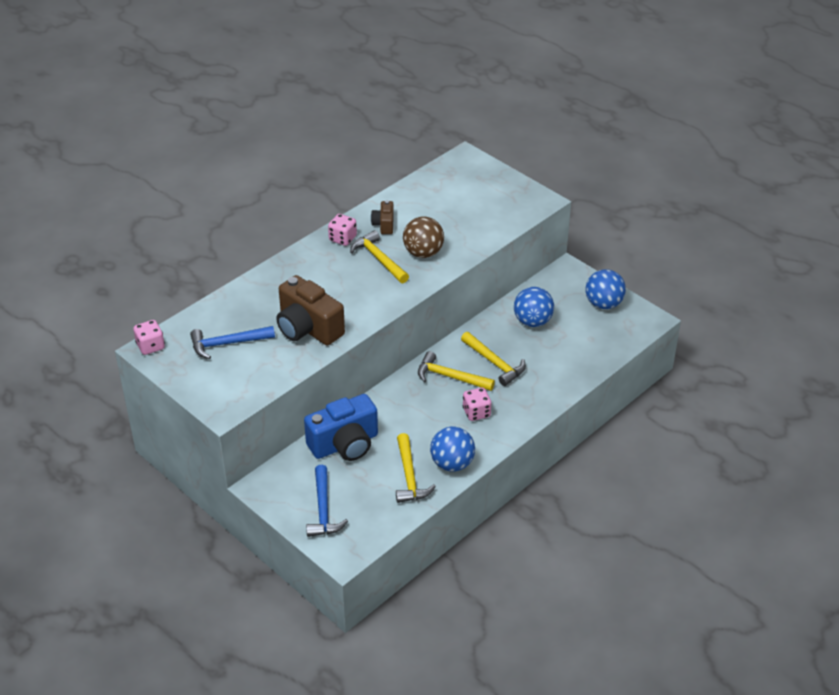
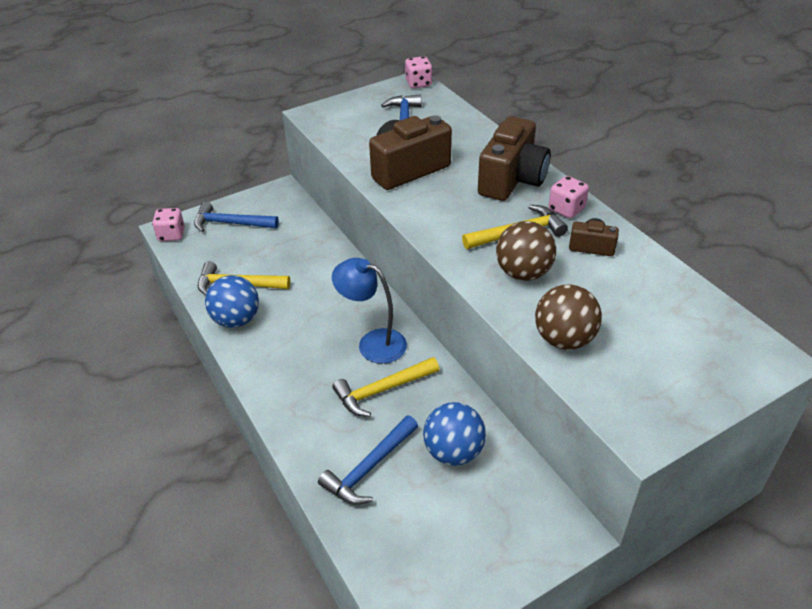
camera: 105 degrees right, 0 degrees up
(310, 268) = (512, 180): none -> brown camera
(345, 444) = (306, 246): blue camera -> none
(450, 377) = (373, 343): yellow hammer -> blue lamp
(476, 412) = (303, 355): pink dice -> pink dice (171, 235)
(480, 231) = (564, 339): none -> brown ball
(561, 356) = (369, 468): none -> blue hammer
(603, 304) = (473, 561): blue ball -> none

